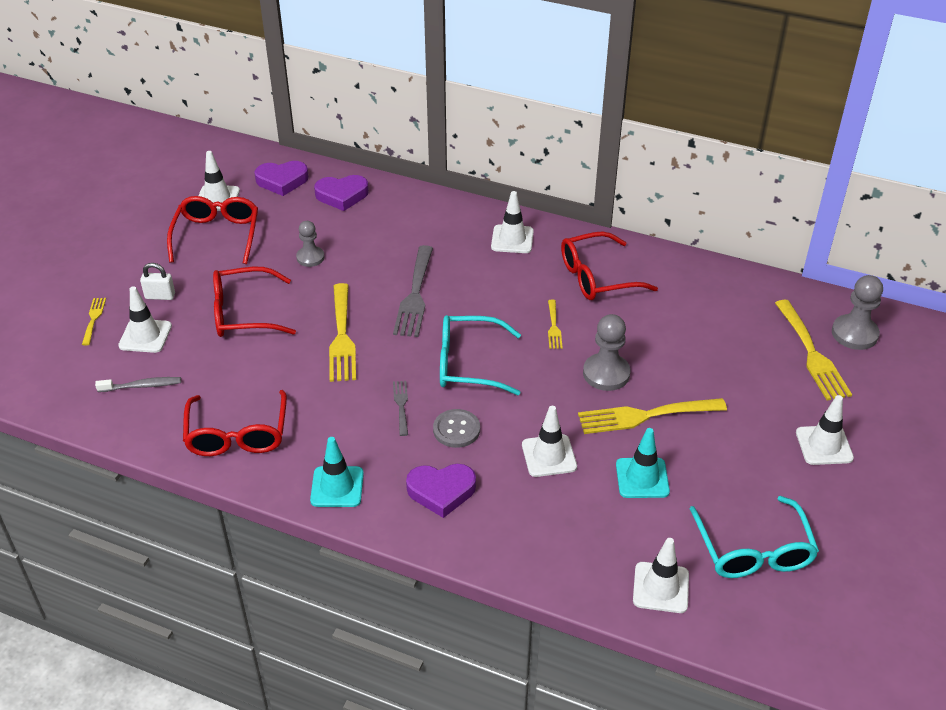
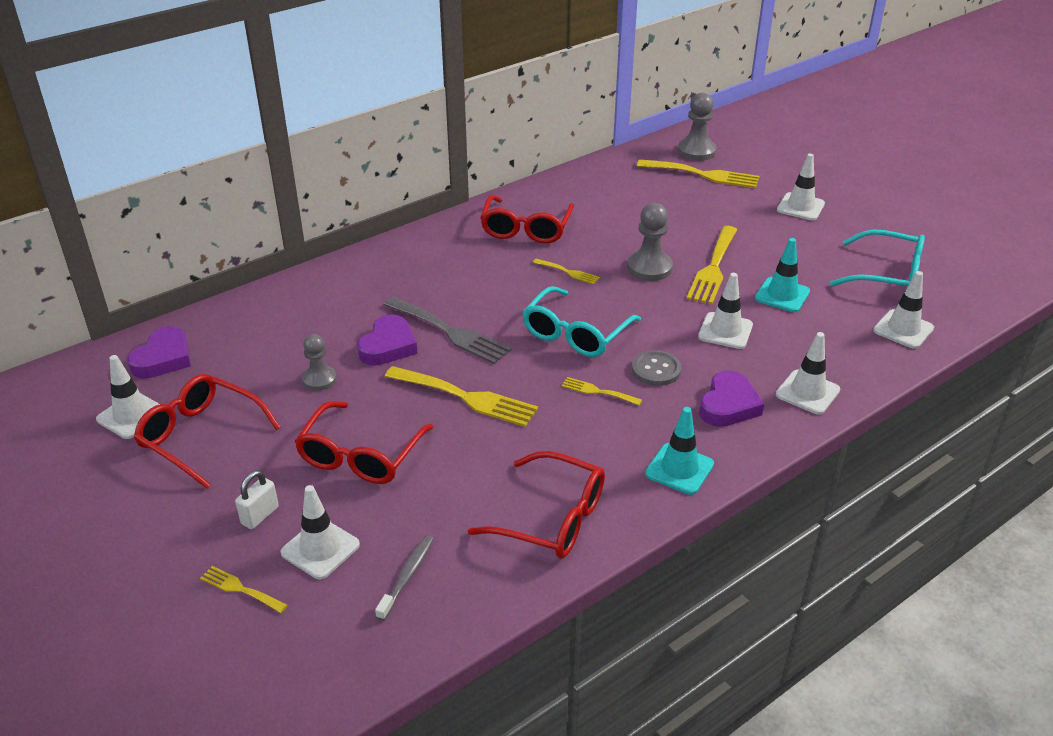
camera: 60 degrees left, 5 degrees down
(342, 195) = (241, 326): purple heart -> purple heart (388, 346)
(401, 405) = (598, 391): grey fork -> yellow fork
(512, 239) = (429, 252): white traffic cone -> white traffic cone (807, 392)

